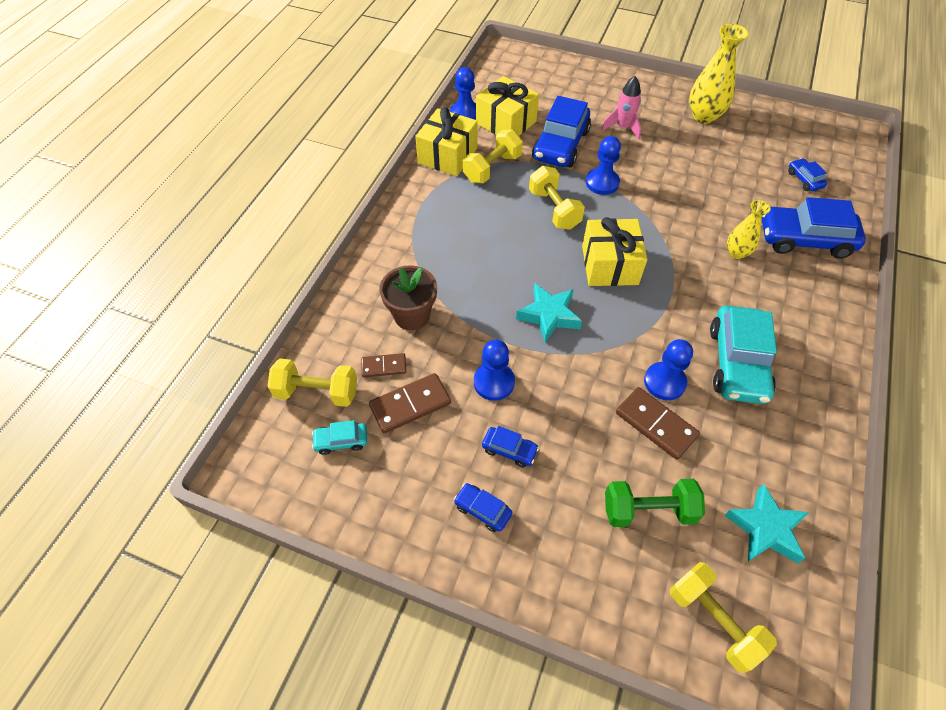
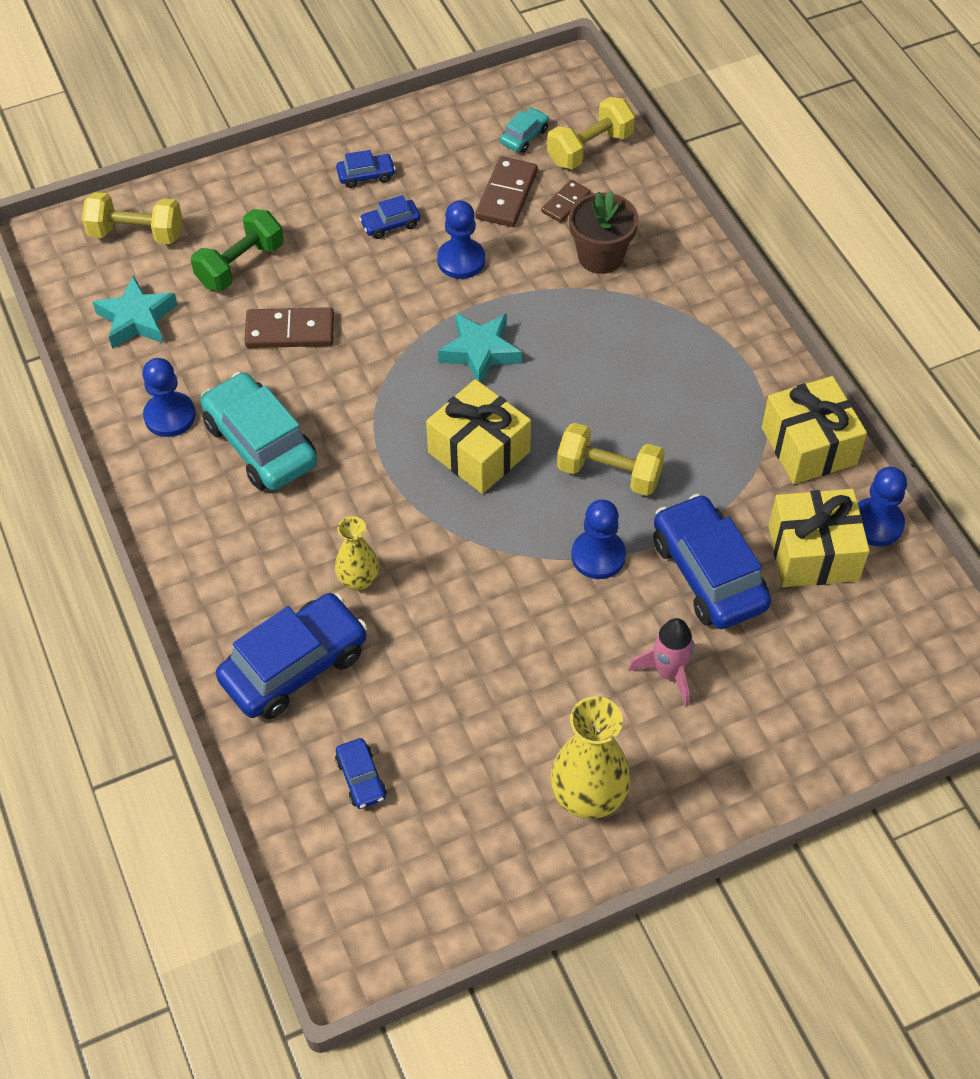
camera: 135 degrees right, 0 degrees up
(492, 168) = (739, 471): yellow dumbbell -> none
(664, 382) = (314, 373): blue pawn -> blue pawn (170, 416)
(804, 180) = (361, 778): blue car -> blue car turned 45 degrees clockwise

